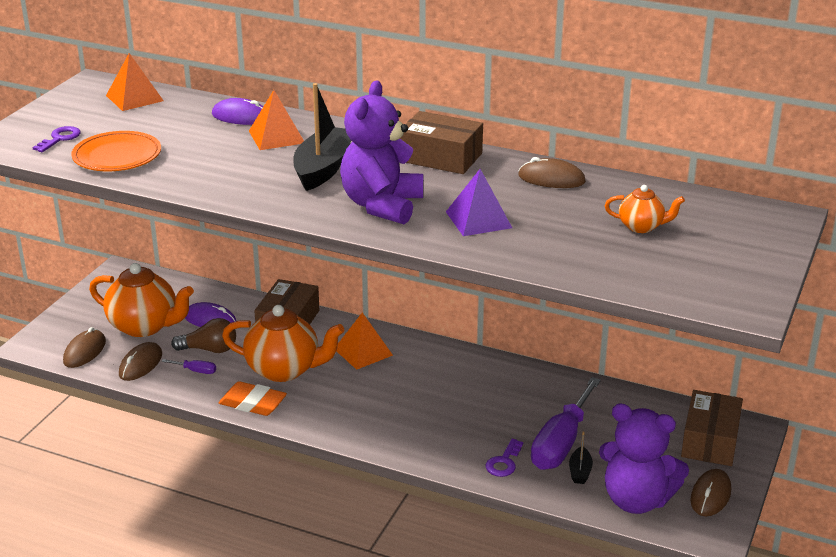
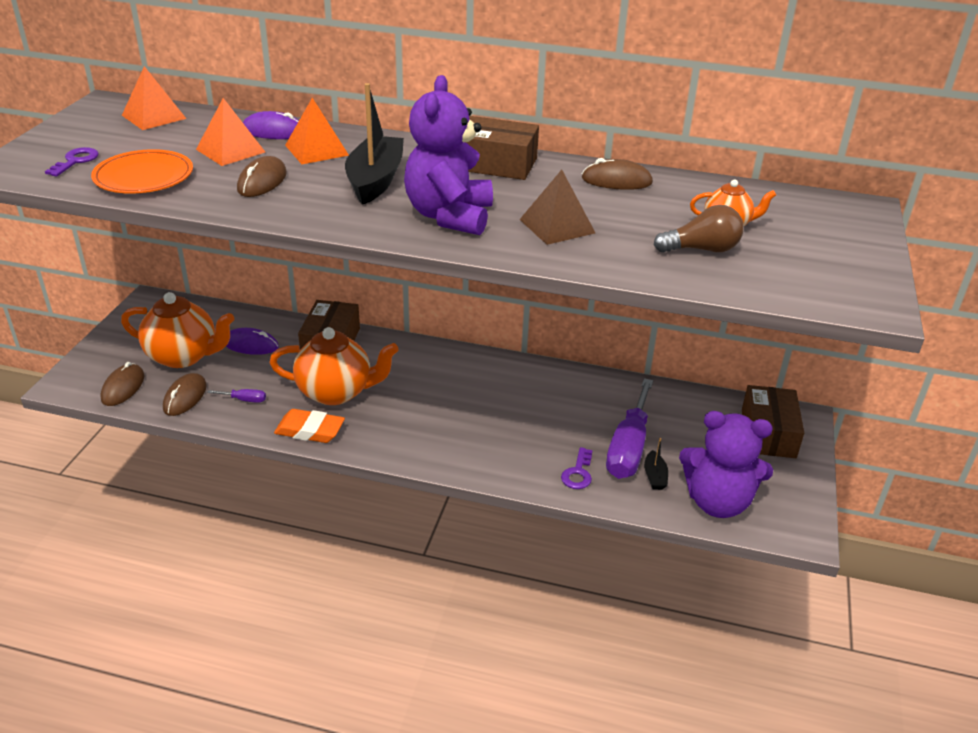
camera: 10 degrees left, 5 degrees up
(209, 349) = (255, 376): brown light bulb -> brown light bulb (701, 249)
(363, 352) = (412, 367): orange pyramid -> orange pyramid (230, 150)
(478, 219) = (557, 226): purple pyramid -> brown pyramid
(710, 495) = (786, 491): brown mouse -> brown mouse (262, 181)

